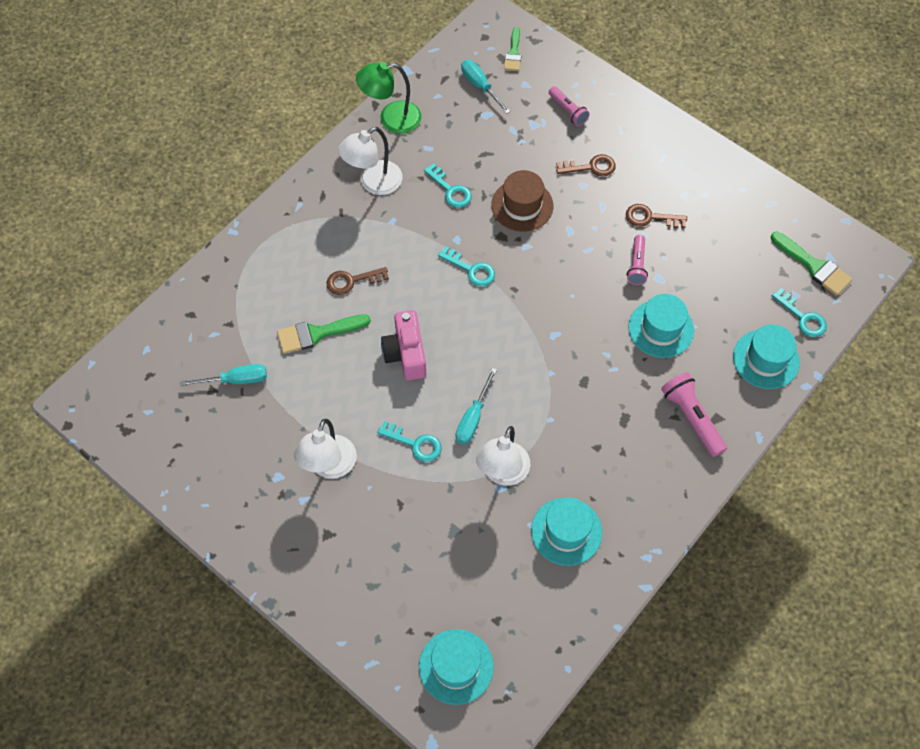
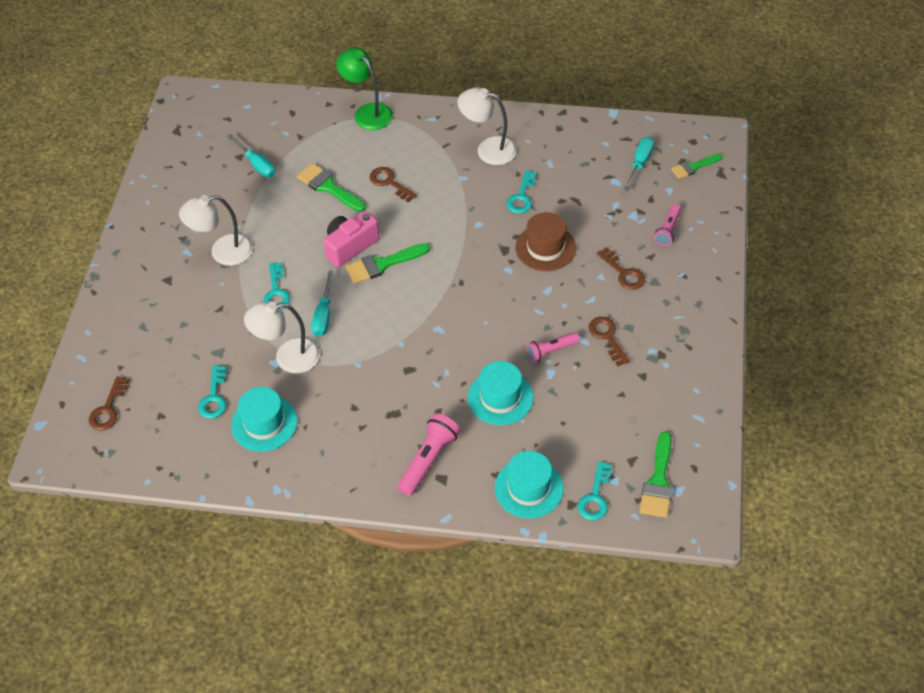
camera: 60 degrees right, 10 degrees down
(391, 119) = (557, 128): green lamp -> green lamp (367, 112)
(448, 339) = (382, 264): none -> green brush
(456, 666) = (108, 409): turquoise hat -> brown key
(471, 269) = (457, 247): turquoise key -> turquoise key (214, 397)
(473, 418) = (324, 315): turquoise screwdriver -> turquoise screwdriver turned 75 degrees counterclockwise

